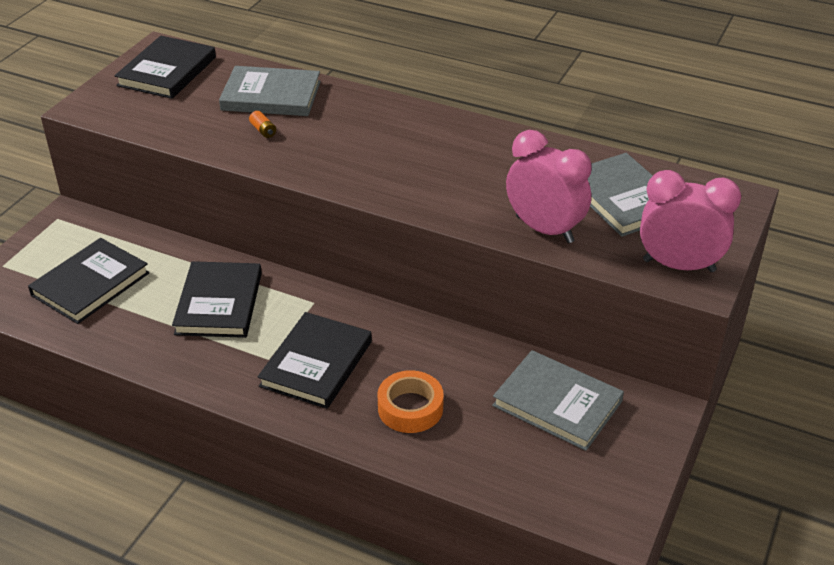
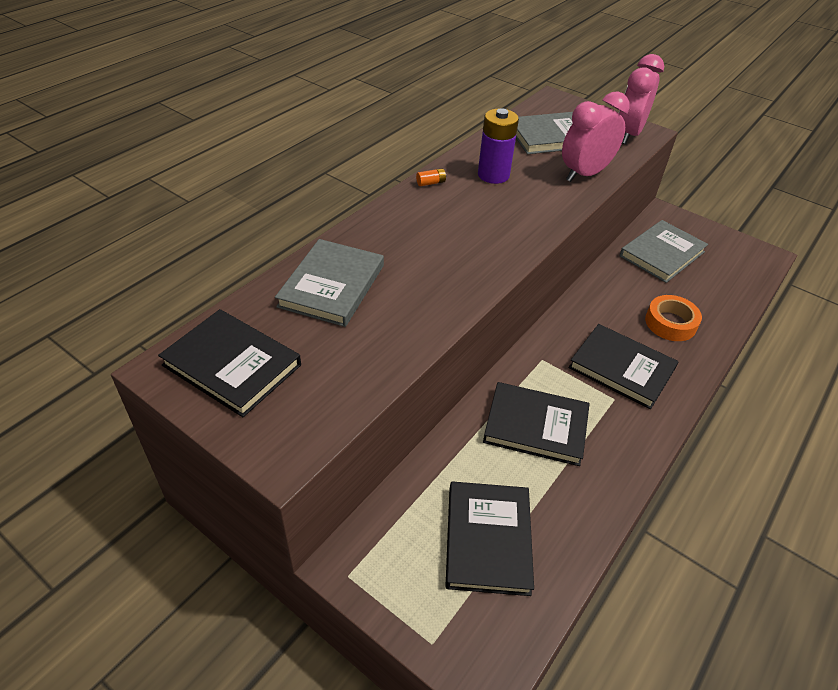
camera: 80 degrees left, 5 degrees up
(90, 284) = (488, 539): black book -> black book turned 45 degrees clockwise
(263, 130) = (399, 299): orange battery -> orange battery (431, 183)
(501, 162) = (493, 175): none -> purple battery

